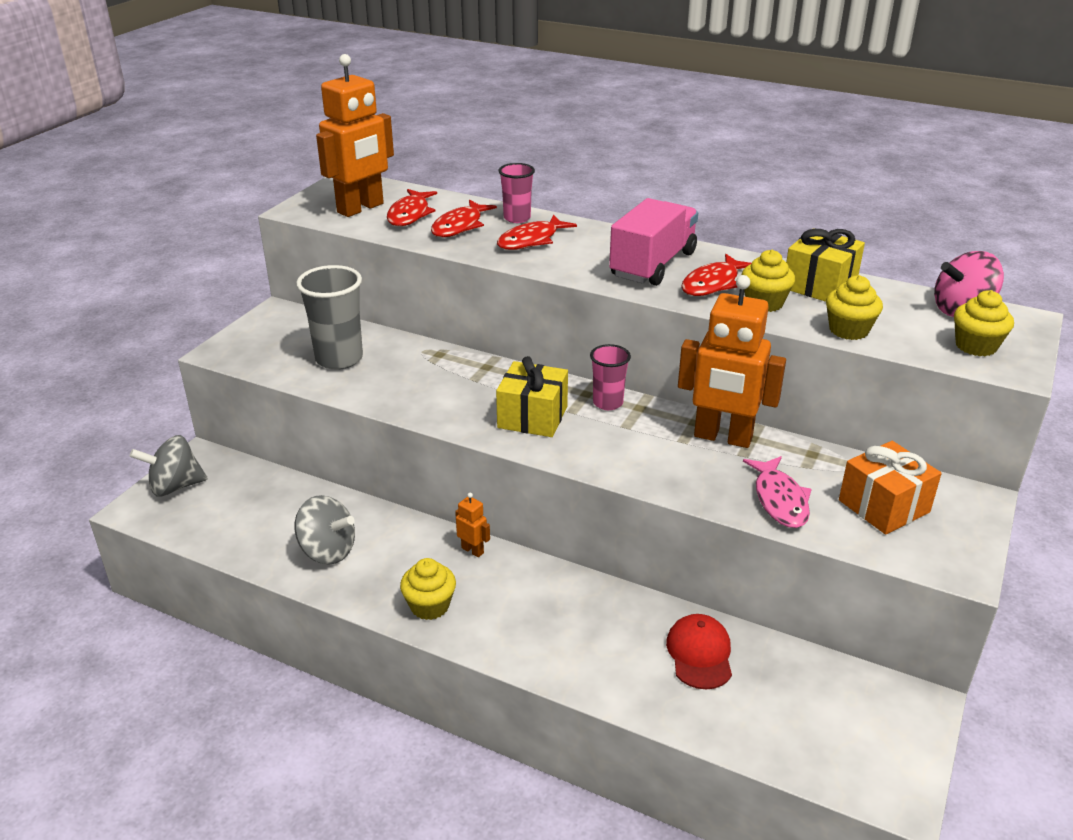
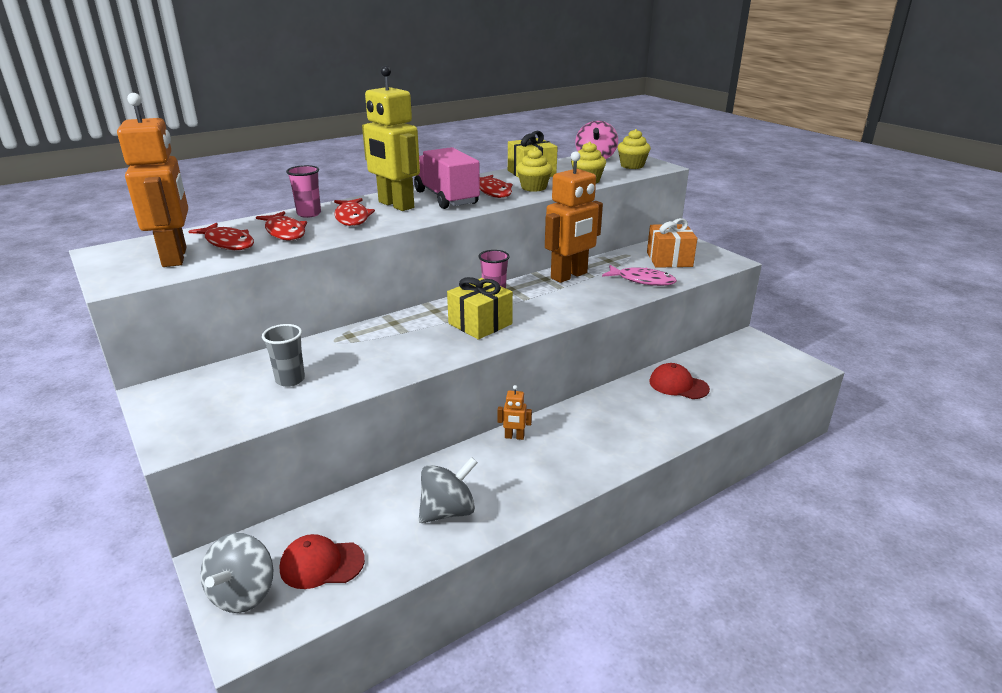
camera: 60 degrees left, 5 degrees down
(223, 509) = (321, 564): none -> red cap
(339, 359) = (290, 380): grey cup -> grey cup, size x0.60
(429, 606) = (558, 475): yellow cupcake -> none
(472, 550) = (514, 437): orange robot -> orange robot turned 150 degrees counterclockwise
(594, 247) = (395, 205): none -> yellow robot

